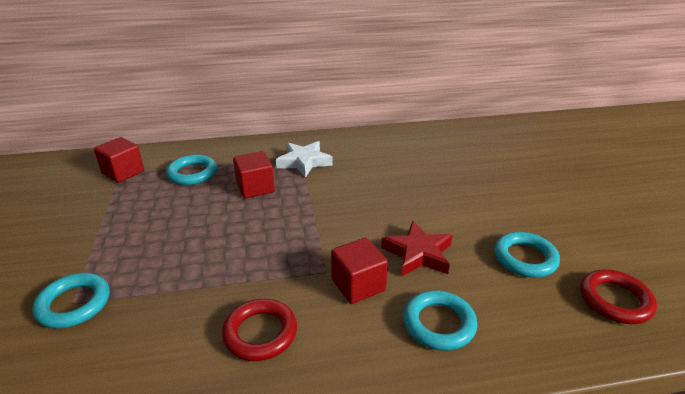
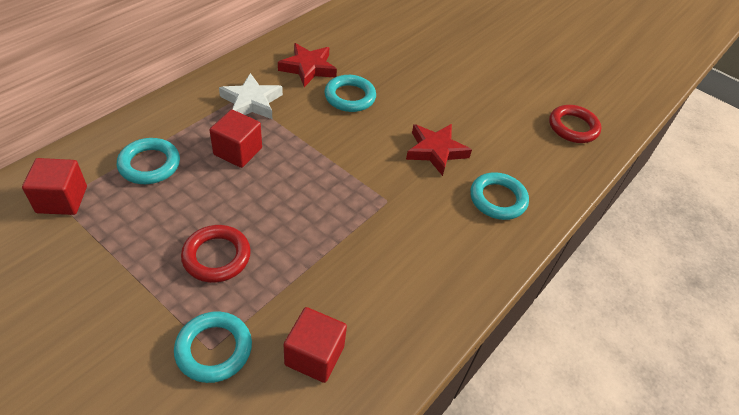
camera: 45 degrees left, 15 degrees up
(260, 333) = (396, 275): red ring -> red ring (216, 256)
(358, 285) = (421, 199): red cube -> red cube (314, 355)
(374, 155) = (308, 68): none -> red star
(525, 258) = (503, 120): turquoise ring -> turquoise ring (350, 97)

